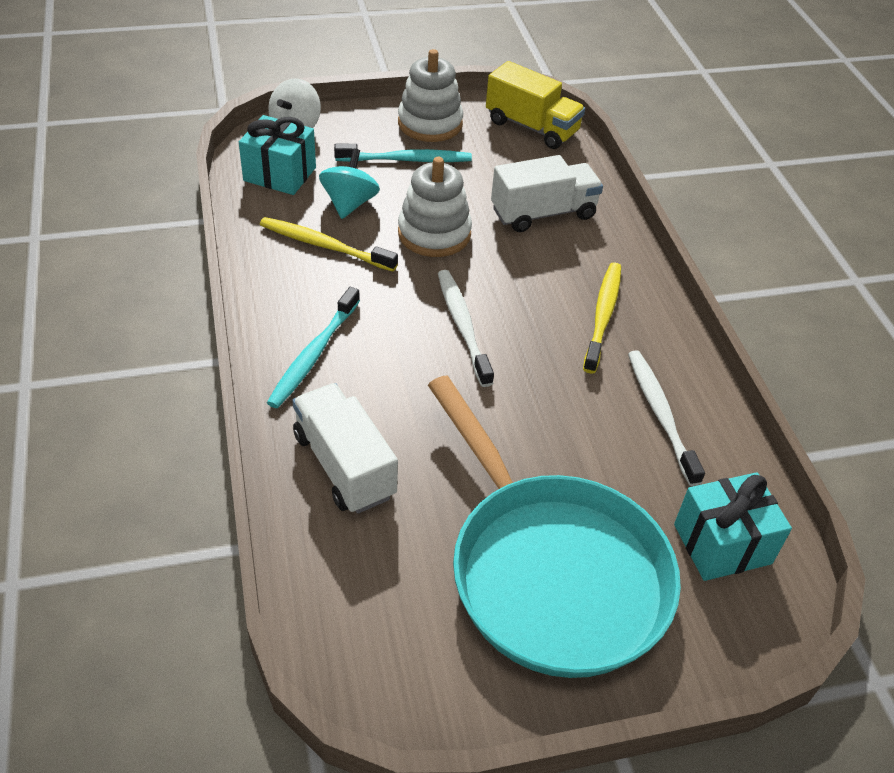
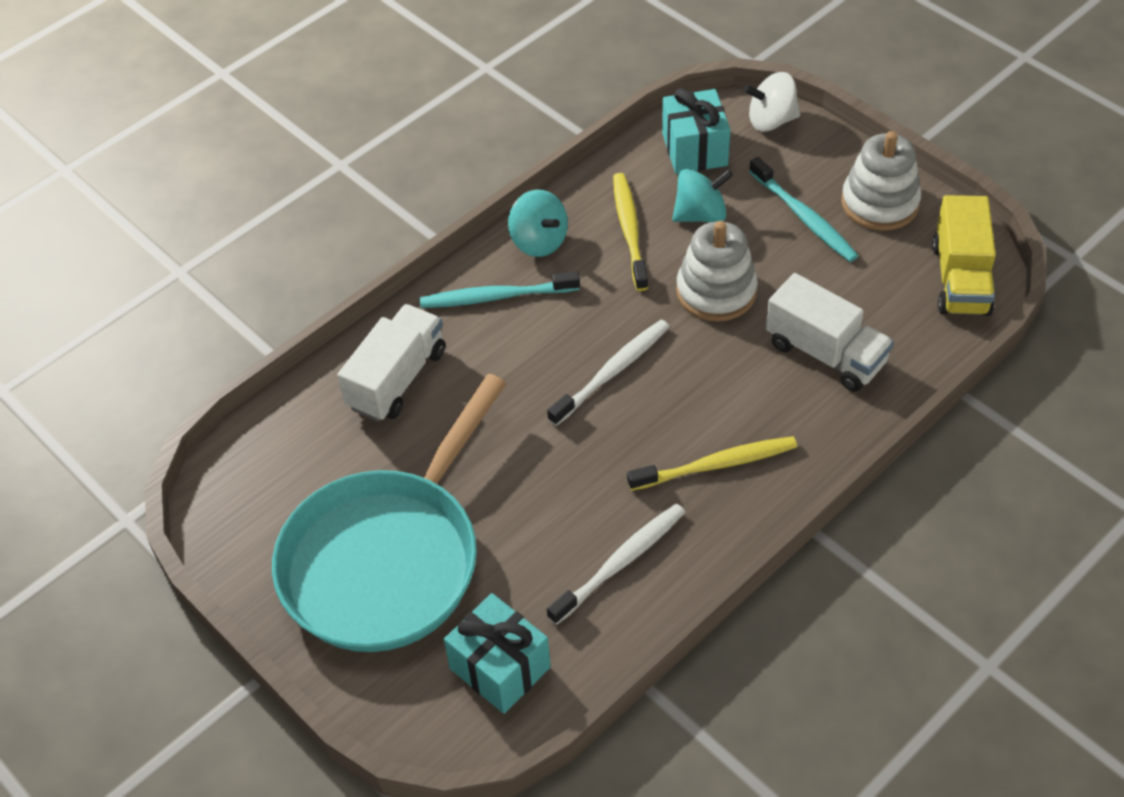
camera: 65 degrees right, 5 degrees up
(279, 300) = (539, 241): none -> turquoise spinning top

